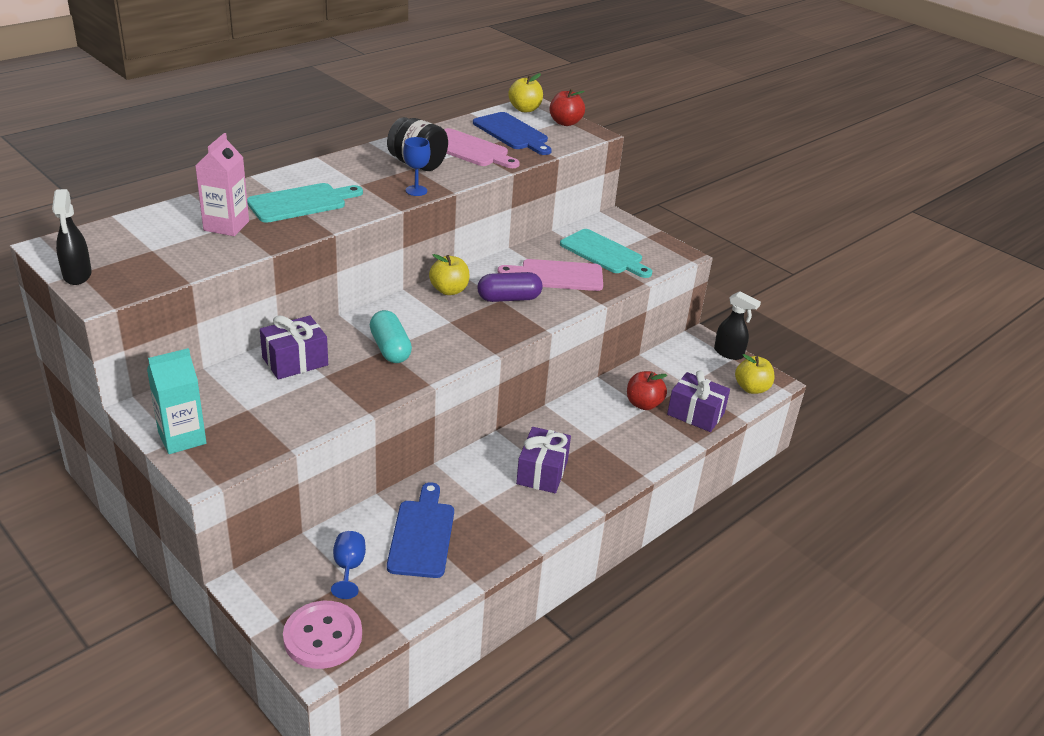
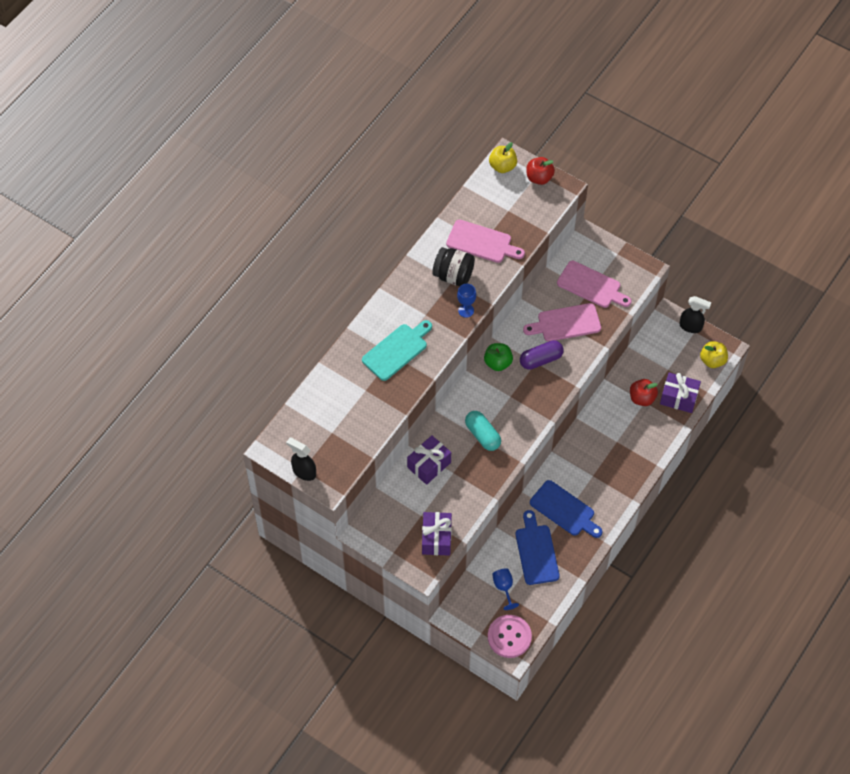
camera: 10 degrees left, 25 degrees up
(77, 276) = (304, 472): black spray bottle -> black spray bottle turned 150 degrees clockwise
(182, 438) = (396, 549): turquoise carton -> none
(226, 226) = (363, 392): pink carton -> none
(449, 290) = (498, 363): yellow apple -> green apple
(512, 133) = (505, 207): blue cutting board -> blue cutting board (564, 510)
(542, 472) = (592, 480): purple gift -> purple gift (436, 538)
(604, 253) = (591, 286): turquoise cutting board -> pink cutting board

